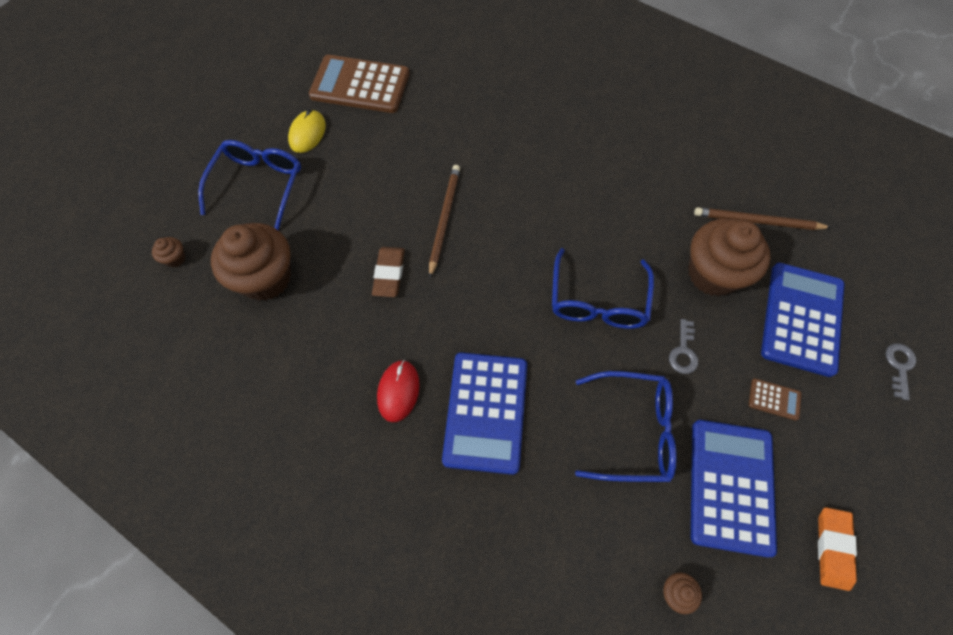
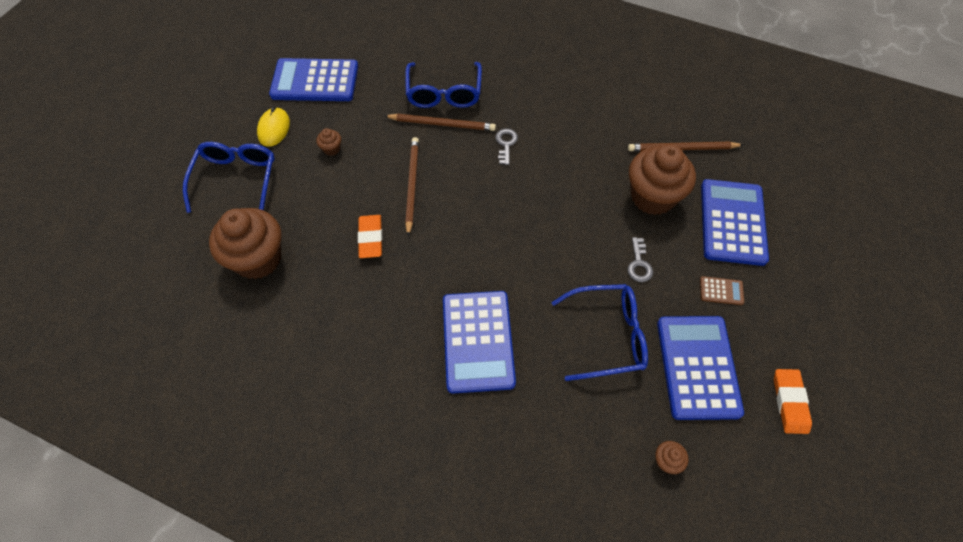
camera: 10 degrees left, 5 degrees down
(175, 258) = (169, 254): brown cupcake -> brown cupcake (331, 149)
(360, 85) = (315, 81): brown calculator -> blue calculator
(389, 273) = (370, 238): brown eraser -> orange eraser
(398, 391) = (397, 336): red mouse -> none
(489, 153) = (442, 124): none -> brown pencil
(598, 301) = (559, 233): blue glasses -> blue glasses (444, 93)
(899, 366) = (818, 248): grey key -> grey key (506, 144)

